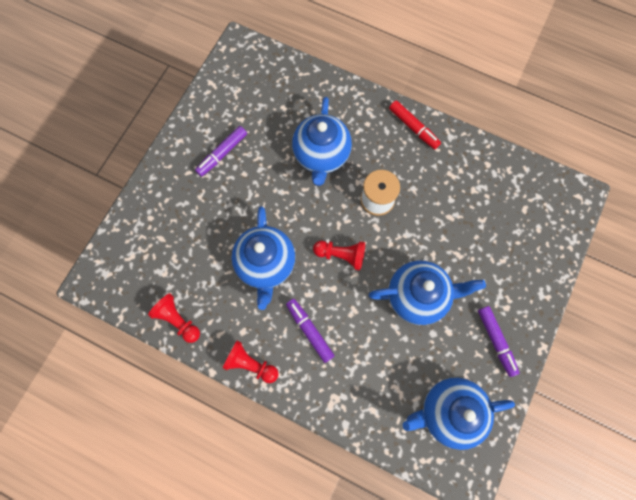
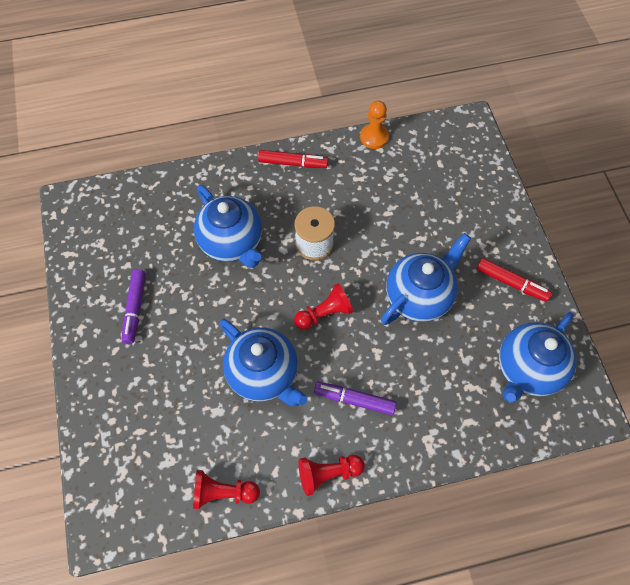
camera: 40 degrees left, 10 degrees down
(492, 151) = (374, 137): none -> orange pawn
(496, 341) = (511, 283): purple marker -> red marker

